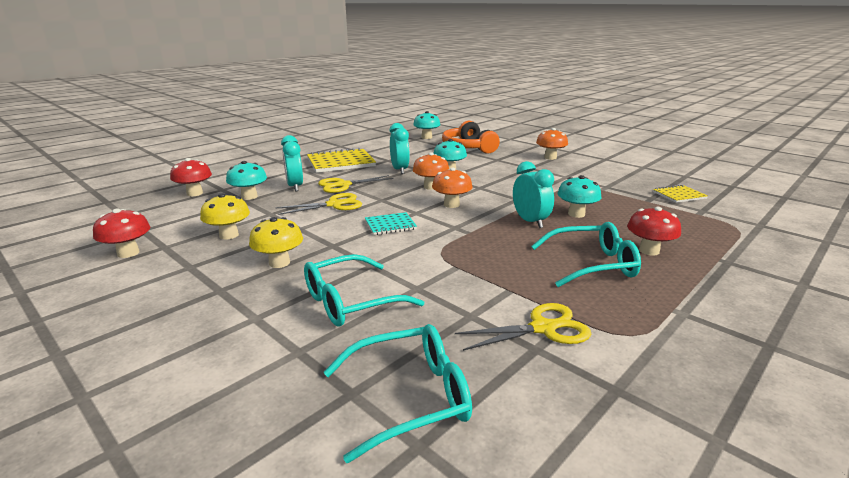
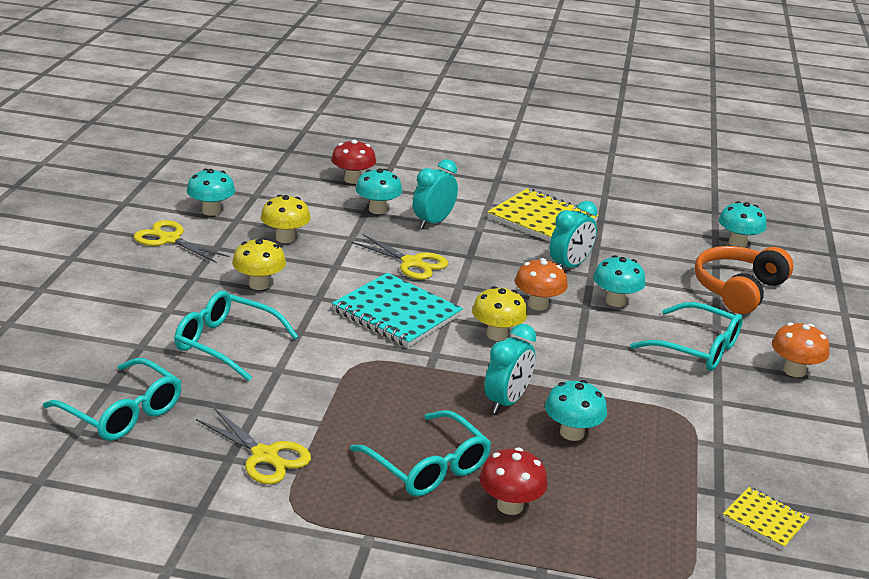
camera: 55 degrees right, 5 degrees up
(128, 253) = (211, 211): red mushroom -> turquoise mushroom
(343, 185) = (472, 248): yellow scissors -> yellow scissors (169, 239)
(390, 225) = (396, 313): turquoise notebook -> turquoise notebook, size x1.85
(451, 204) = (497, 334): orange mushroom -> yellow mushroom
(513, 168) = (696, 348): none -> turquoise glasses

